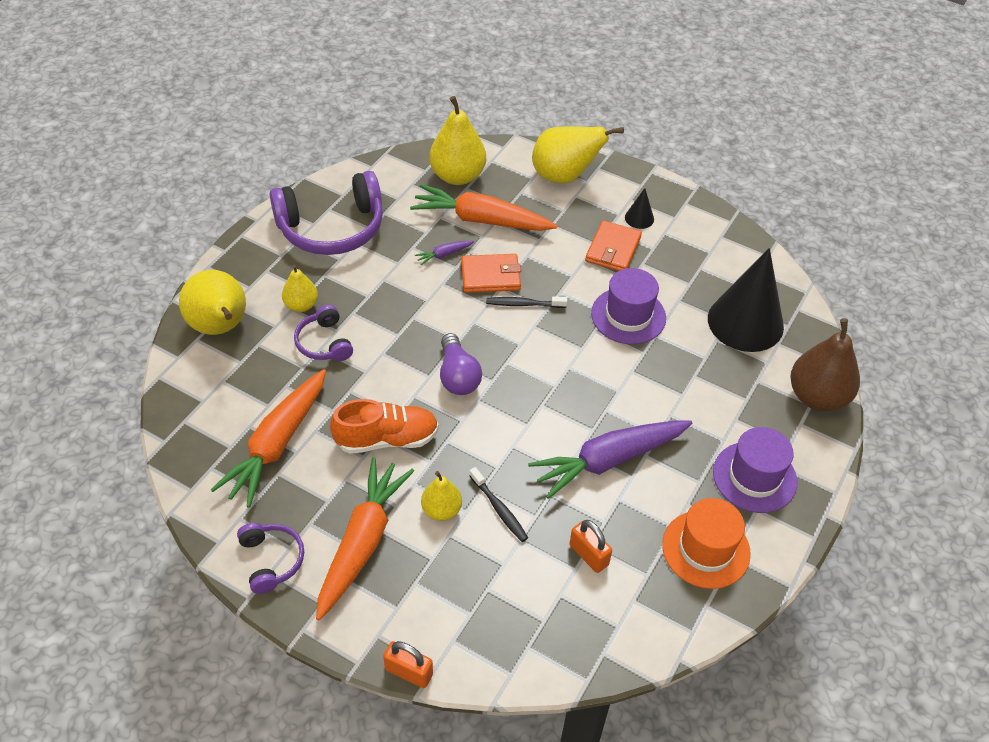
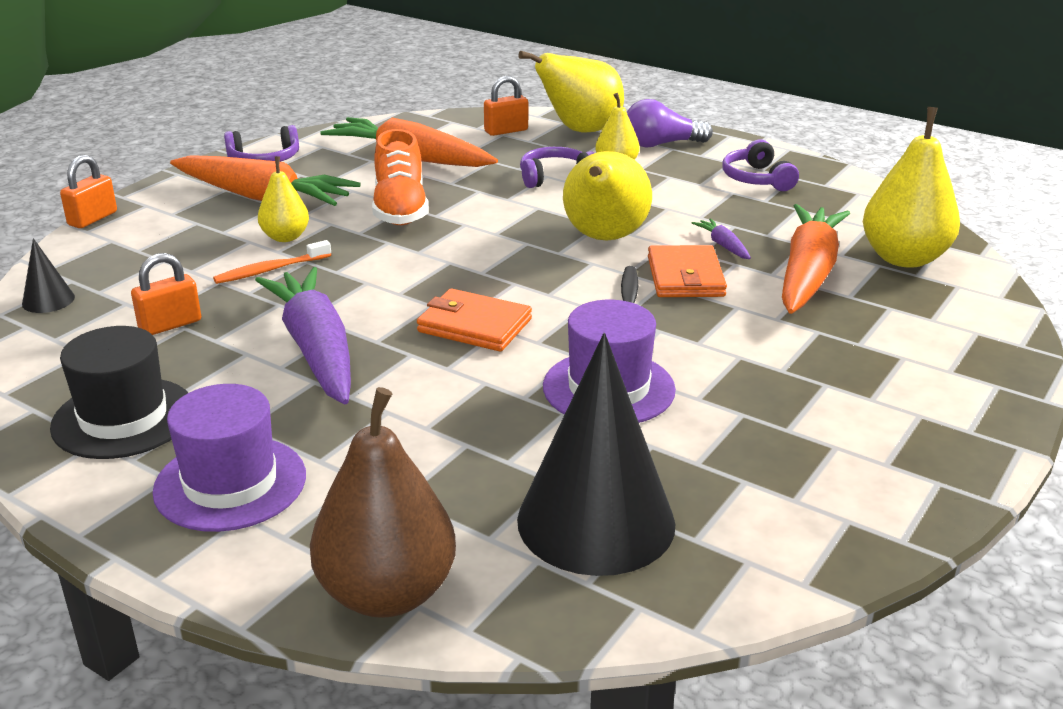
camera: 95 degrees right, 20 degrees down
(214, 379) = (506, 131): none -> orange padlock
(332, 228) = (757, 179): purple headphones -> purple headphones, size x0.51
(458, 376) = (492, 250): purple light bulb -> purple light bulb (661, 144)
(499, 509) = (270, 270): black toothbrush -> orange toothbrush
(564, 176) = (951, 348): yellow pear -> yellow pear (604, 238)
(613, 249) = (771, 385): orange wallet -> orange wallet (474, 325)
(639, 218) = (867, 420): black cone -> black cone (48, 300)
(706, 549) = (123, 418): orange hat -> black hat

